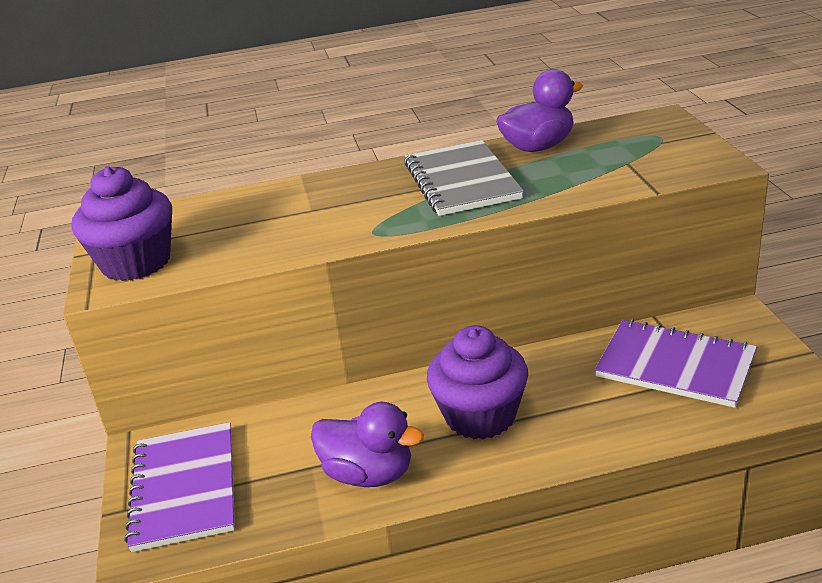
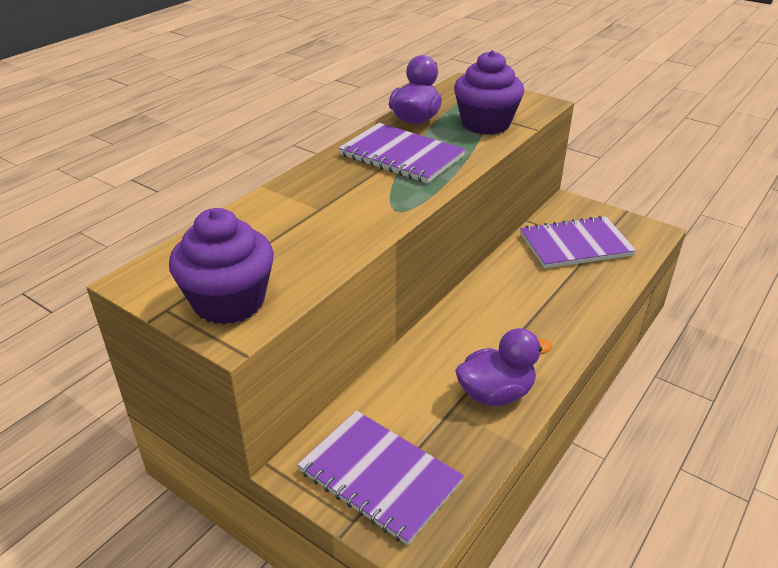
camera: 45 degrees left, 5 degrees up
(462, 181) = (401, 155): grey notebook -> purple notebook
(480, 416) = (512, 322): purple cupcake -> purple cupcake (485, 124)

